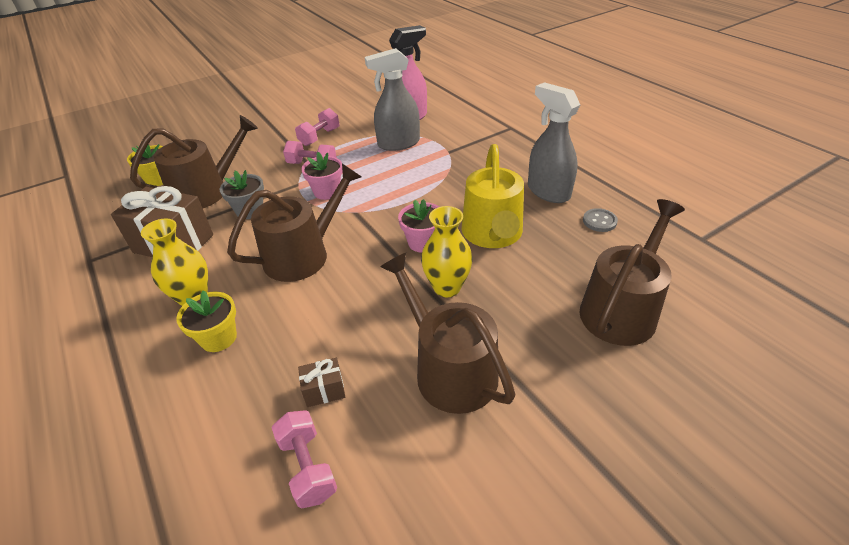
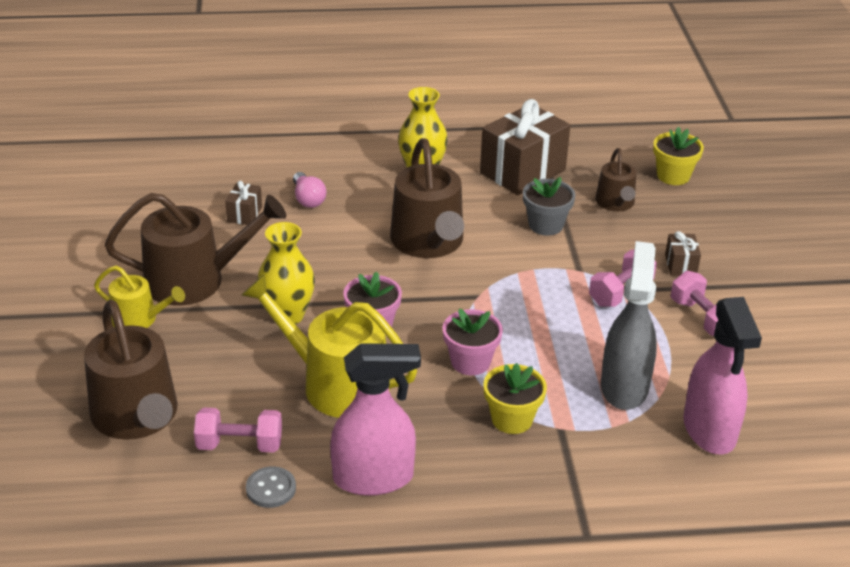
camera: 115 degrees right, 5 degrees down
(206, 191) = (615, 203): brown watering can -> brown watering can, size x0.56
(218, 338) = (356, 177): yellow flower pot -> yellow flower pot (512, 419)
(270, 153) = (680, 265): none -> brown gift
(273, 354) = (308, 199): none -> pink light bulb
(308, 467) = (189, 193): pink dumbbell -> pink dumbbell (239, 445)
(327, 192) = (541, 287): pink flower pot -> pink flower pot (470, 362)
(530, 376) = (139, 319): none -> yellow watering can
(548, 191) = (374, 478): grey spray bottle -> pink spray bottle

